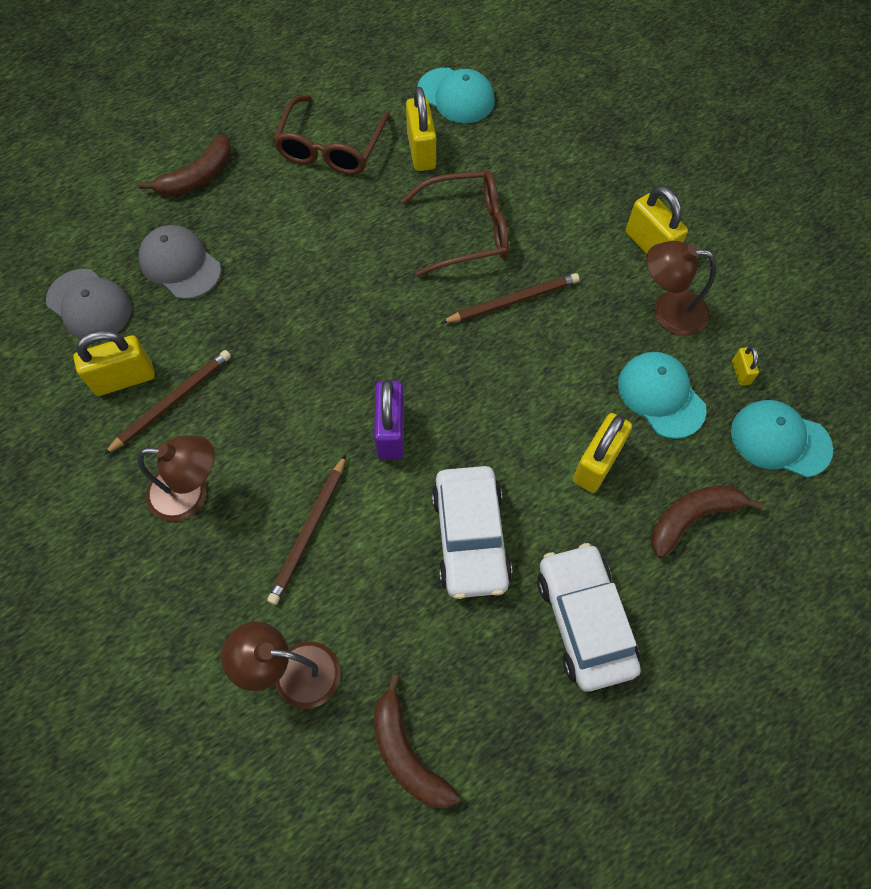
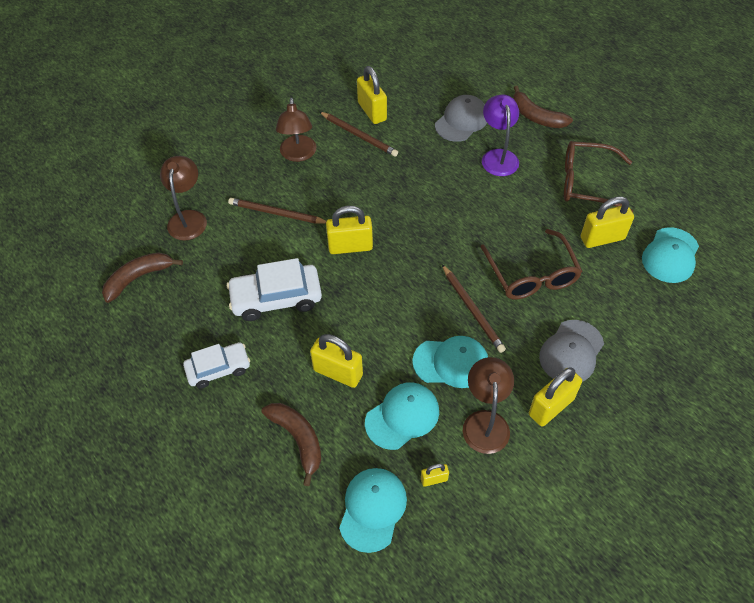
camera: 85 degrees right, 10 degrees down
(89, 305) = (421, 86): grey cap -> grey cap (571, 352)
(261, 232) = (498, 156): none -> purple lamp
(390, 432) = (350, 246): purple padlock -> yellow padlock
(584, 620) = (218, 369): white car -> white car, size x0.66
(588, 334) = (451, 363): none -> turquoise cap

